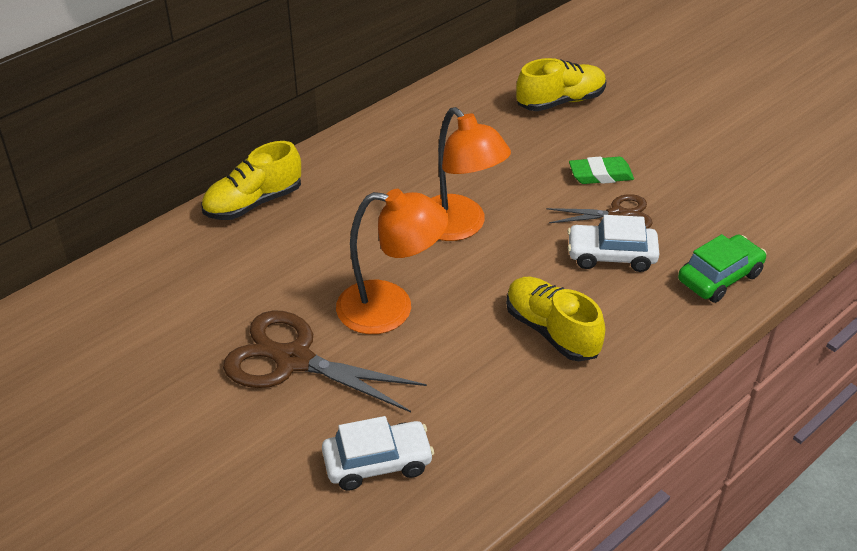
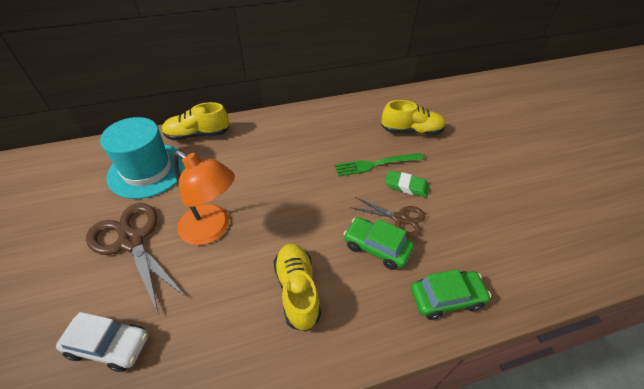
camera: 25 degrees right, 5 degrees up
(224, 273) = (147, 170): none -> turquoise hat
(459, 227) = (294, 190): orange lamp -> none
(543, 160) = (376, 164): none -> green fork
(611, 255) = (376, 247): white car -> green car

